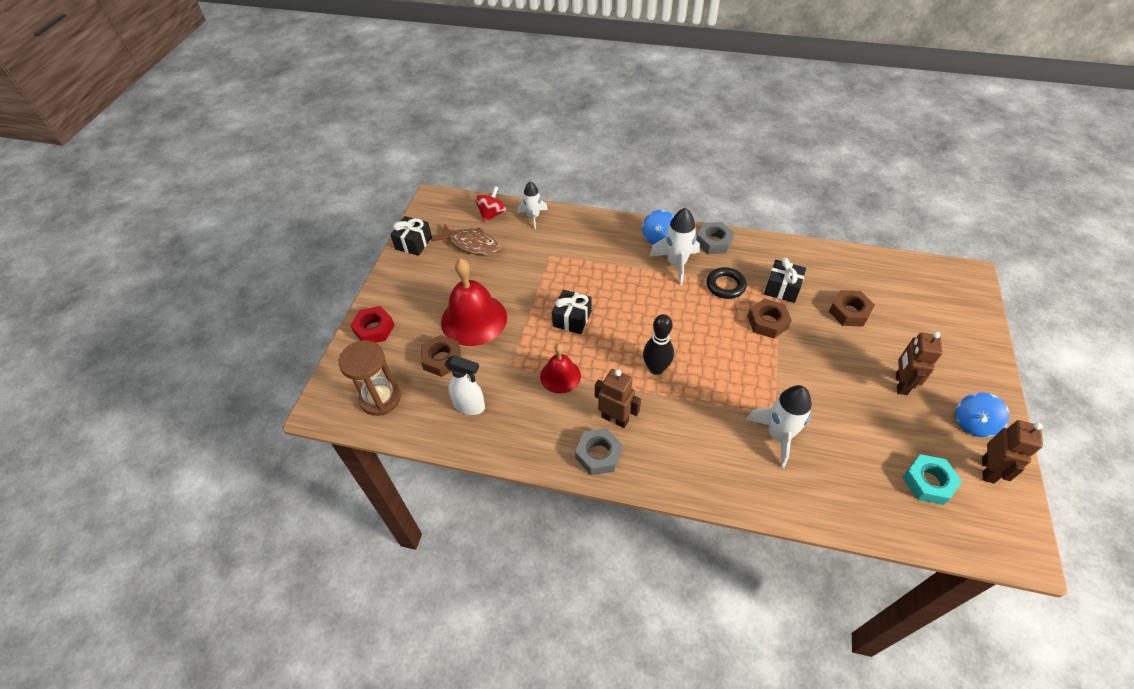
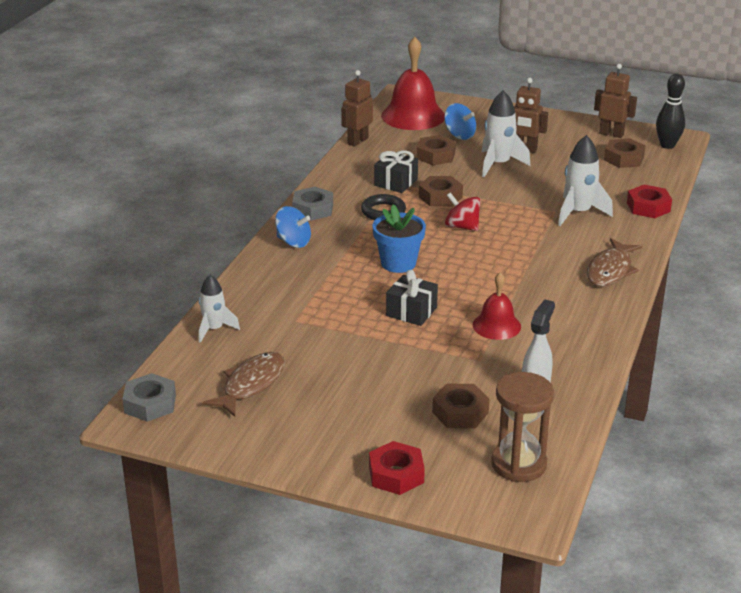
camera: 85 degrees left, 20 degrees down
(413, 243) = (227, 440): black gift -> none
(474, 319) = (396, 385): red bell -> red bell (413, 116)
(492, 214) = (192, 364): red spinning top -> red spinning top (462, 227)
(598, 455) = (600, 309): grey nut -> grey nut (150, 404)
(615, 419) = (556, 296): brown robot -> brown robot (357, 141)
(643, 304) = (398, 263): none -> blue flower pot
(656, 368) = (493, 265): black bowling pin -> black bowling pin (667, 145)
(671, 464) = (610, 270): none -> brown fish
(676, 264) = (341, 236): white rocket -> white rocket (498, 164)
(816, 505) = (648, 207): none -> red nut
(928, 482) = (623, 158): turquoise nut -> brown nut
(973, 423) = (567, 130): blue spinning top -> blue spinning top (459, 135)

